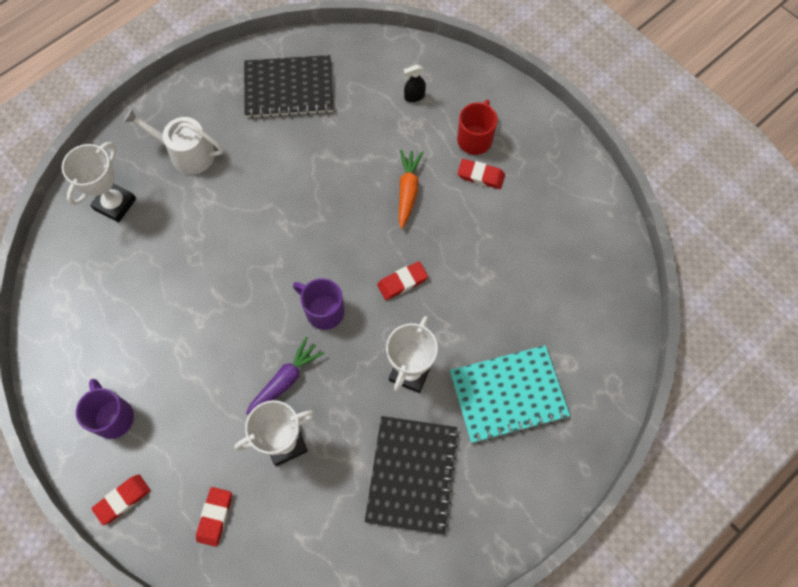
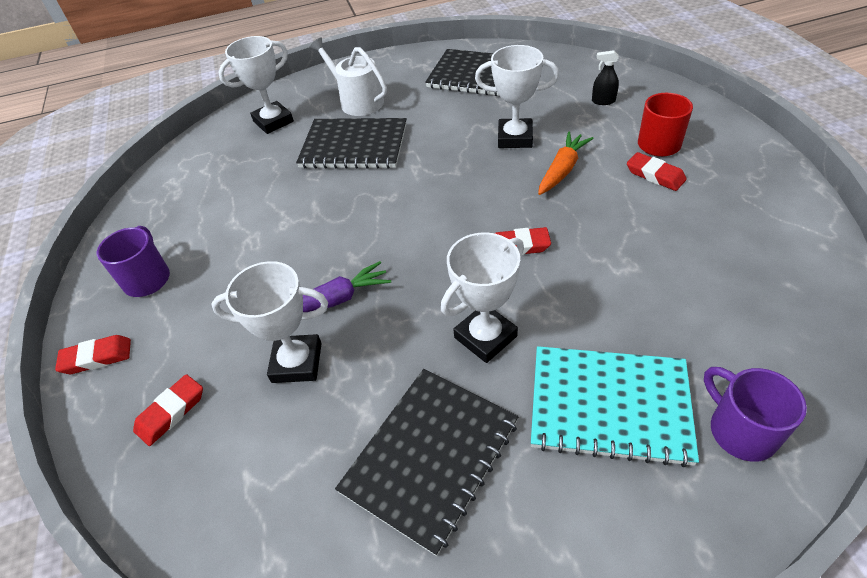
camera: 30 degrees right, 20 degrees down
(214, 214) = (354, 146): none -> black notebook
(323, 311) = (415, 248): purple mug -> purple mug (740, 430)
(355, 163) = (515, 138): none -> white trophy

